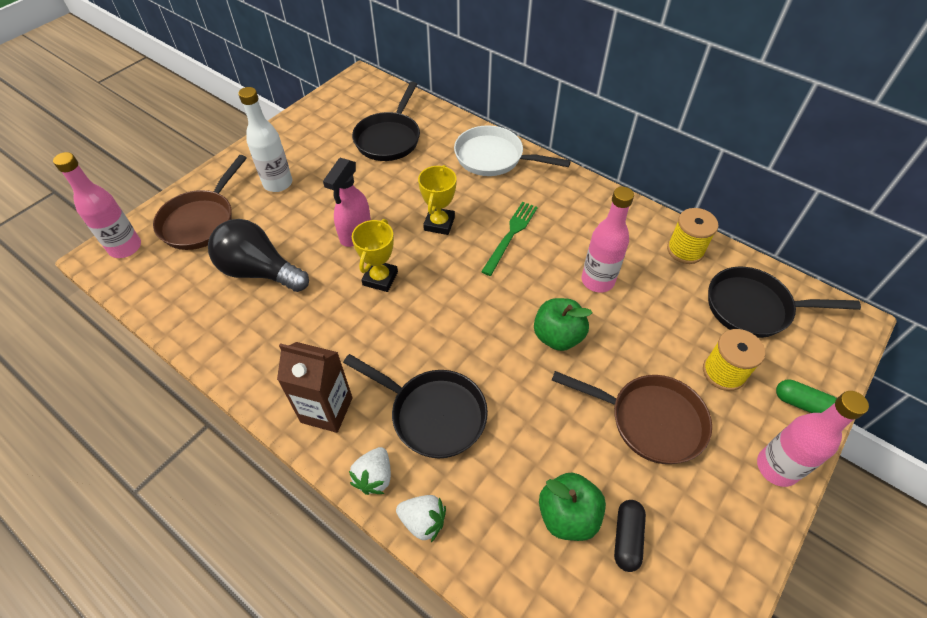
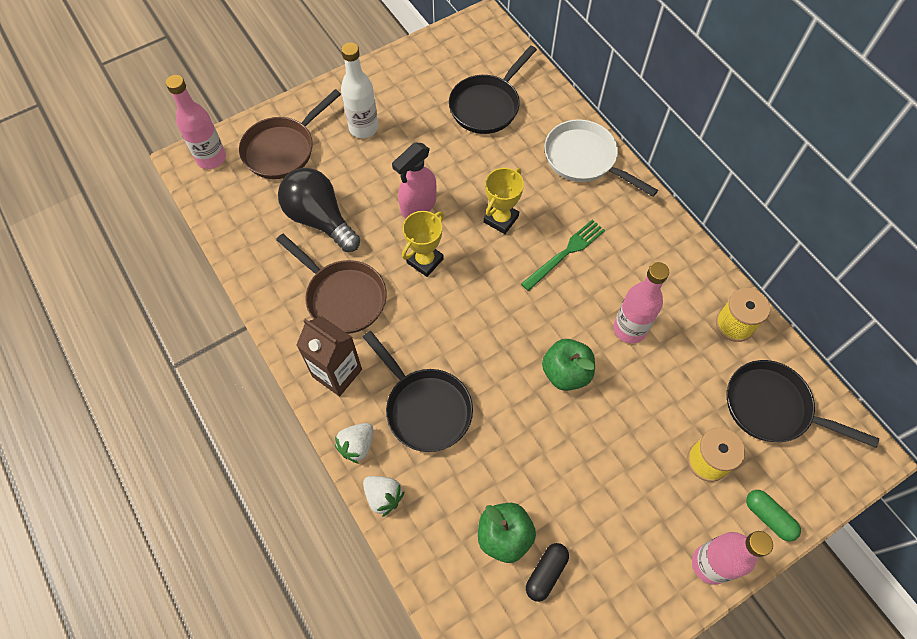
camera: 20 degrees right, 10 degrees up
(650, 420) = (615, 481): brown pan -> brown pan (343, 297)

